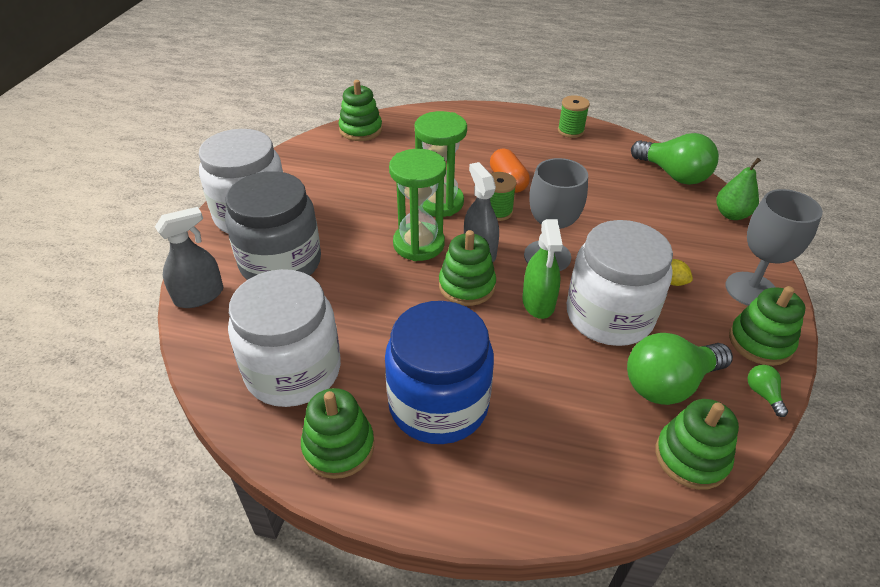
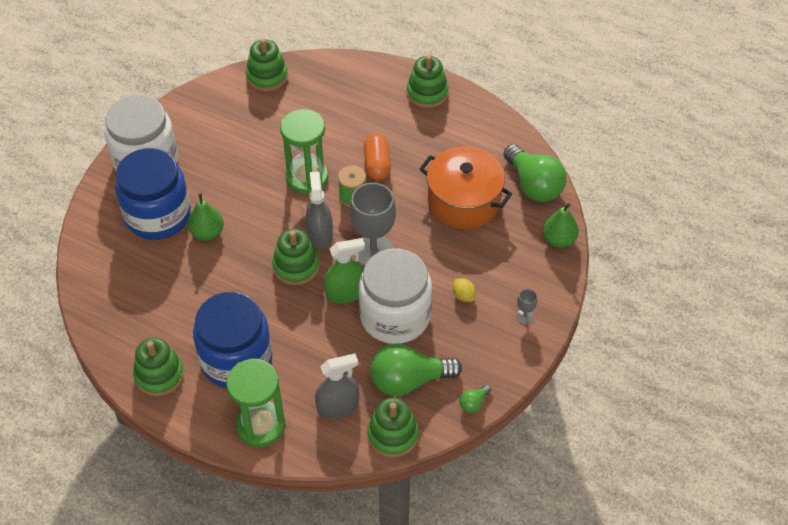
camera: 15 degrees right, 10 degrees up
(199, 296) = (90, 234): grey spray bottle -> grey spray bottle (338, 406)
(280, 263) = (158, 215): grey jar -> blue jar
(293, 371) = (144, 312): white jar -> none
(347, 270) = (207, 233): none -> green pear
(418, 244) = (273, 218): green hourglass -> green hourglass (260, 425)
(538, 302) = (345, 293): green spray bottle -> green spray bottle turned 120 degrees counterclockwise
(570, 131) = (466, 113): green spool -> none
(614, 198) = (463, 202): none -> orange pot
(751, 289) = (524, 316): grey goblet -> grey goblet, size x0.42
(760, 342) = (500, 363): green stacking toy -> green stacking toy (427, 93)
(763, 394) = (473, 403): green light bulb -> green light bulb turned 135 degrees counterclockwise

